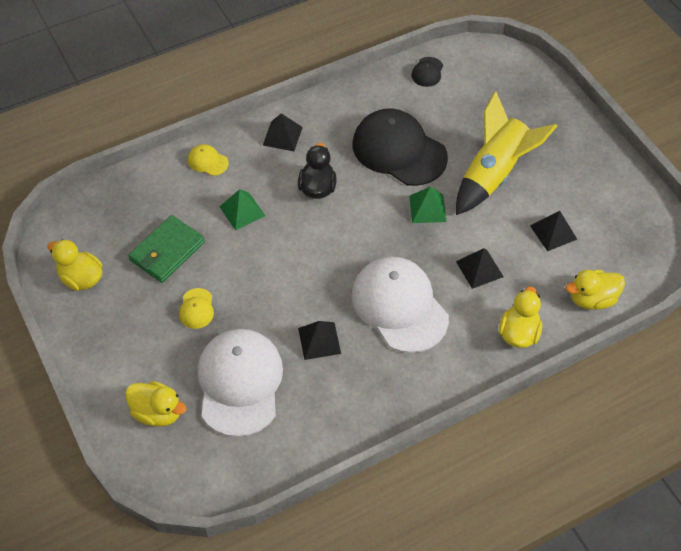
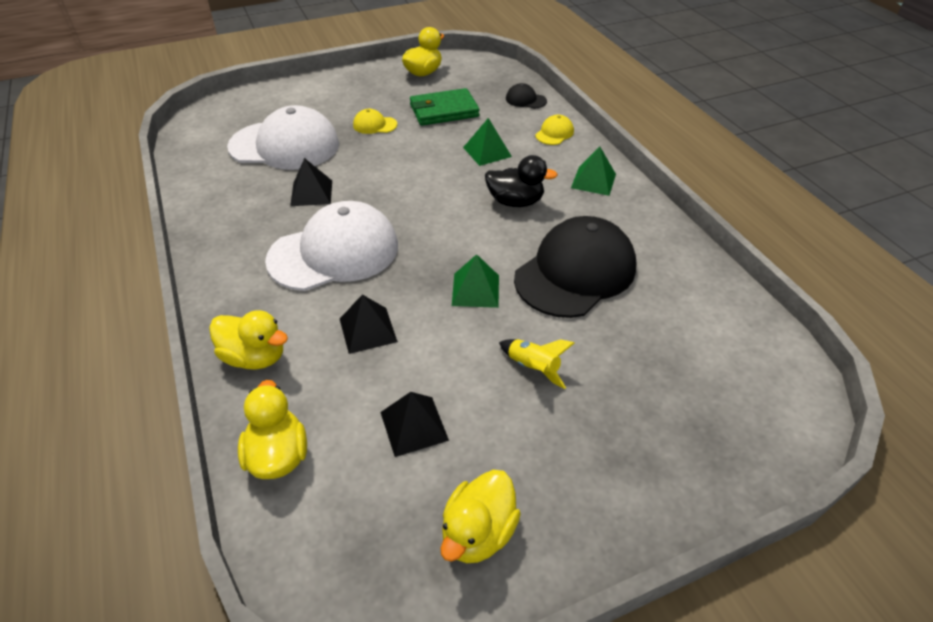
camera: 95 degrees right, 10 degrees down
(157, 412) = (276, 106): yellow duck -> yellow duck (478, 532)
(167, 251) = (444, 111): green wallet -> green wallet turned 60 degrees counterclockwise
(282, 136) = (593, 181): black pyramid -> green pyramid
(427, 72) = (731, 314): black cap -> black cap (525, 100)
(494, 174) = (533, 368): yellow rocket -> yellow rocket, size x0.43

